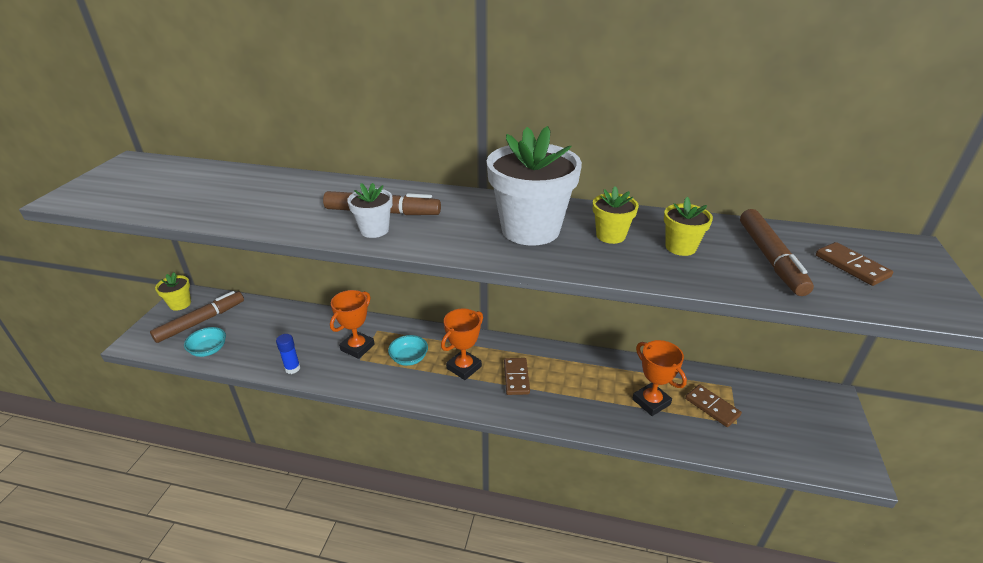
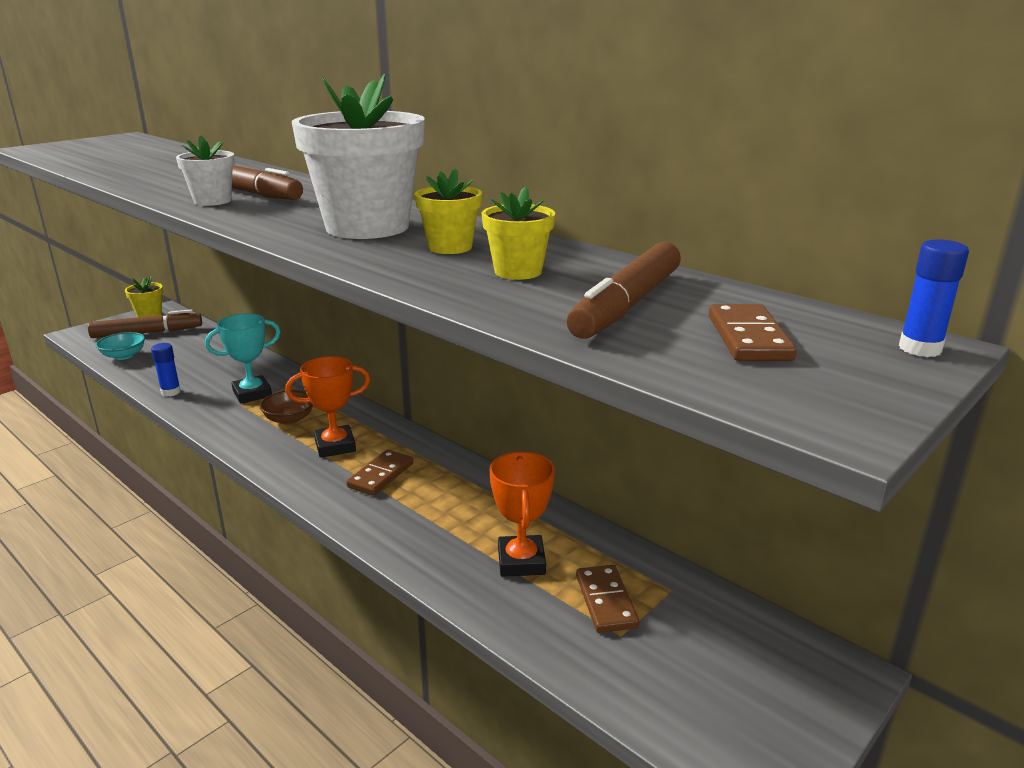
camera: 30 degrees right, 10 degrees down
(357, 347) = (252, 394): orange trophy -> turquoise trophy
(409, 358) = (289, 419): turquoise bowl -> brown bowl
(914, 250) = (920, 349): none -> blue glue stick

